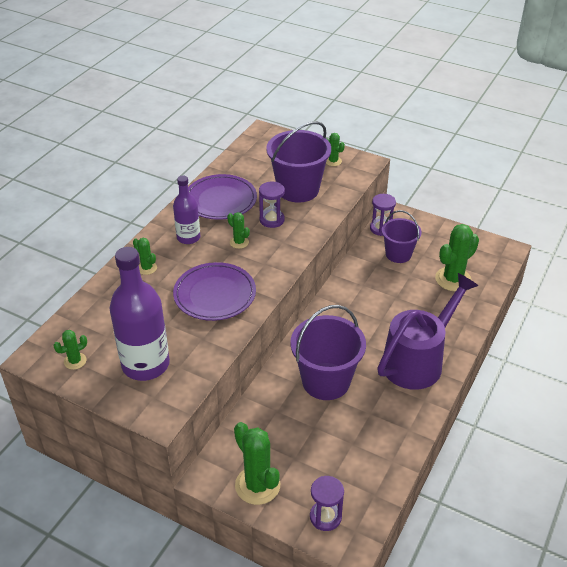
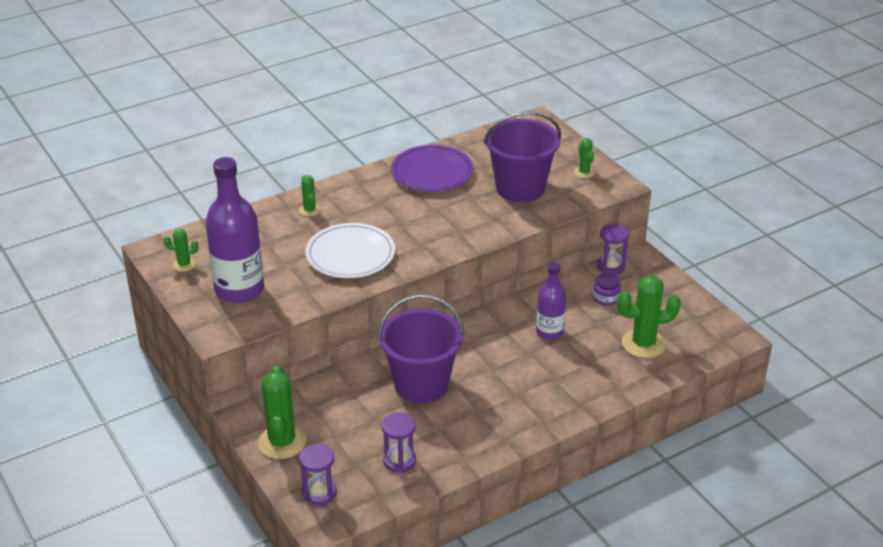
camera: 30 degrees right, 5 degrees down
(188, 237) = (371, 196): purple bottle -> purple bottle (549, 332)
(215, 295) = (350, 255): purple plate -> white plate
(239, 242) = (415, 217): green cactus -> none
(272, 220) = (466, 208): purple hourglass -> purple hourglass (399, 460)
(398, 254) = (606, 298): purple bucket -> purple jar
(418, 360) = (532, 403): purple watering can -> none

